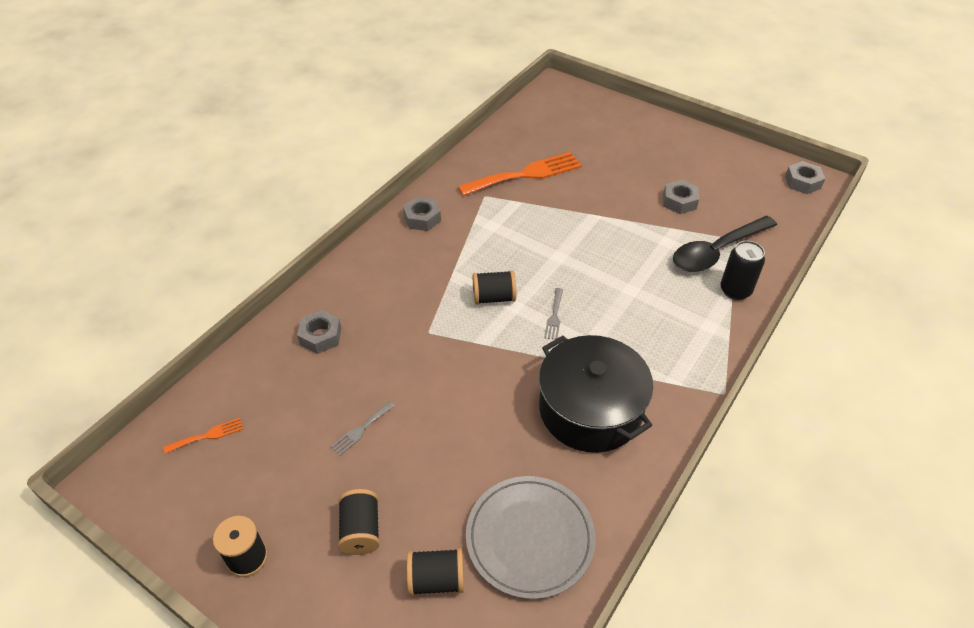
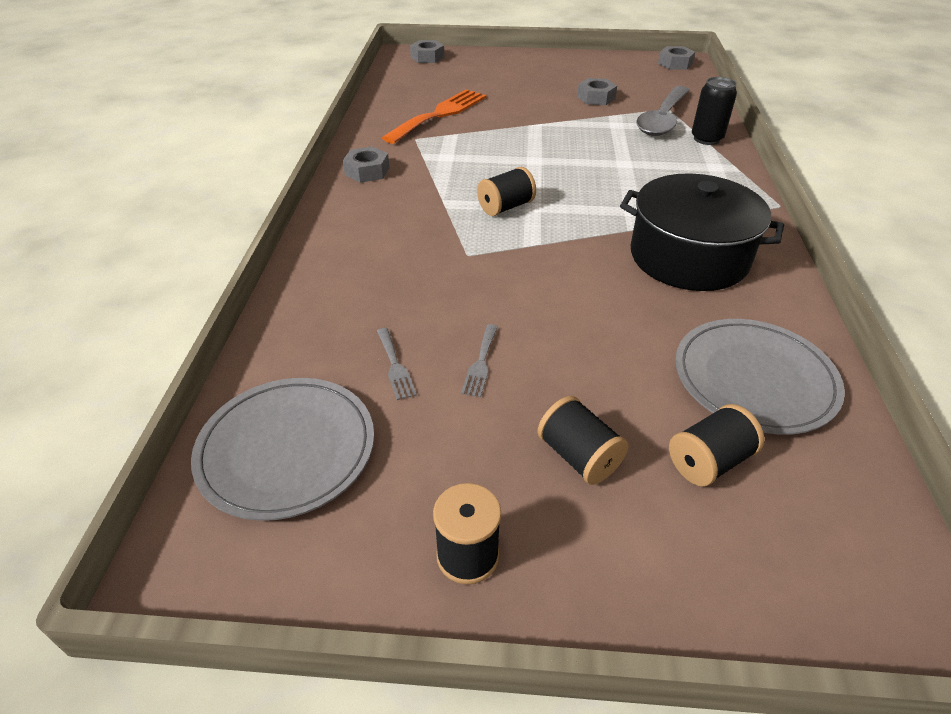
camera: 30 degrees left, 5 degrees down
(208, 435) = (287, 450): orange fork -> grey plate
(320, 336) = (347, 299): grey nut -> grey nut (427, 57)
(554, 316) = (578, 202): grey fork -> grey fork (395, 366)
(717, 251) = (662, 119): black spoon -> grey spoon

